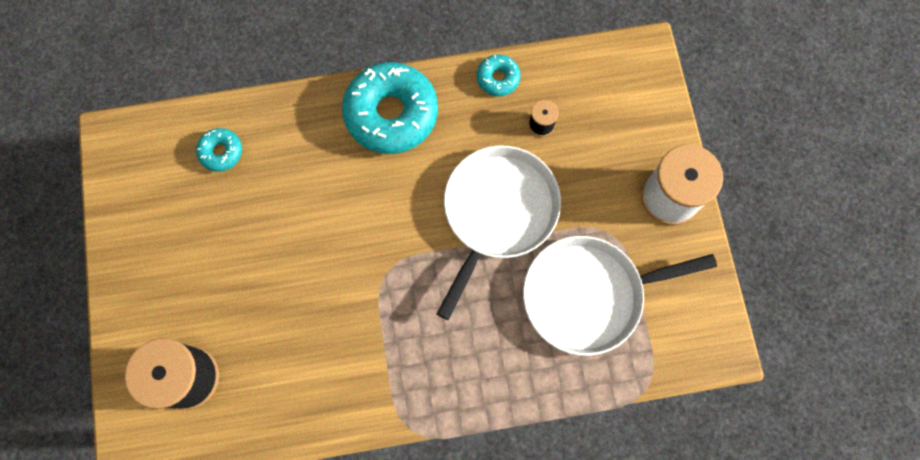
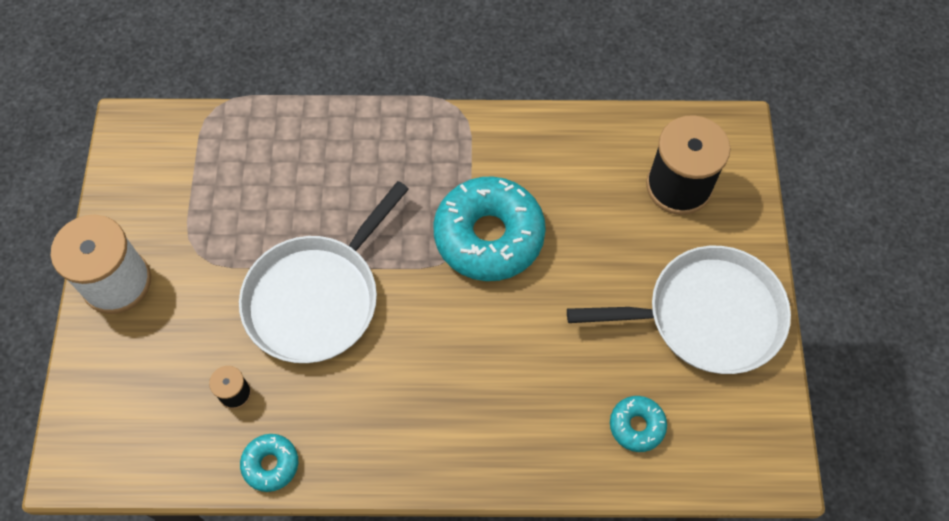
camera: 170 degrees left, 10 degrees down
(391, 114) = (417, 439): turquoise donut -> turquoise donut (489, 236)
(589, 295) = (244, 197): white pan -> white pan (706, 316)

